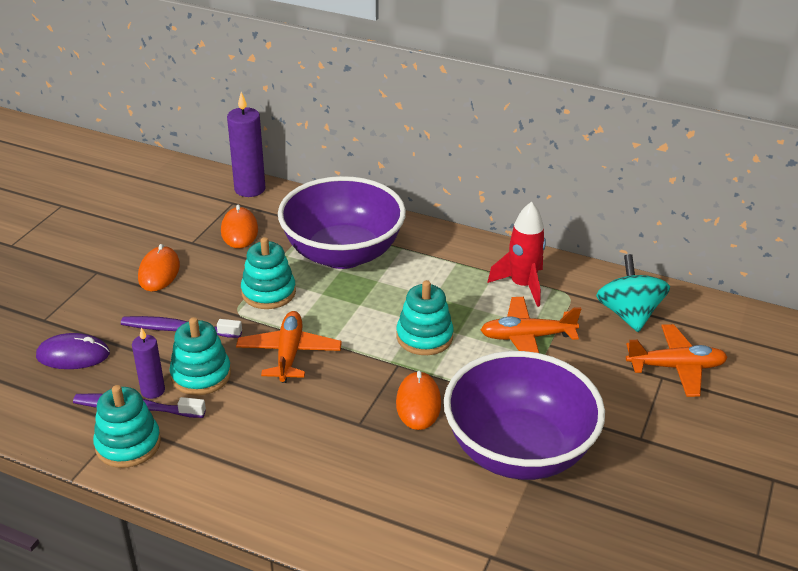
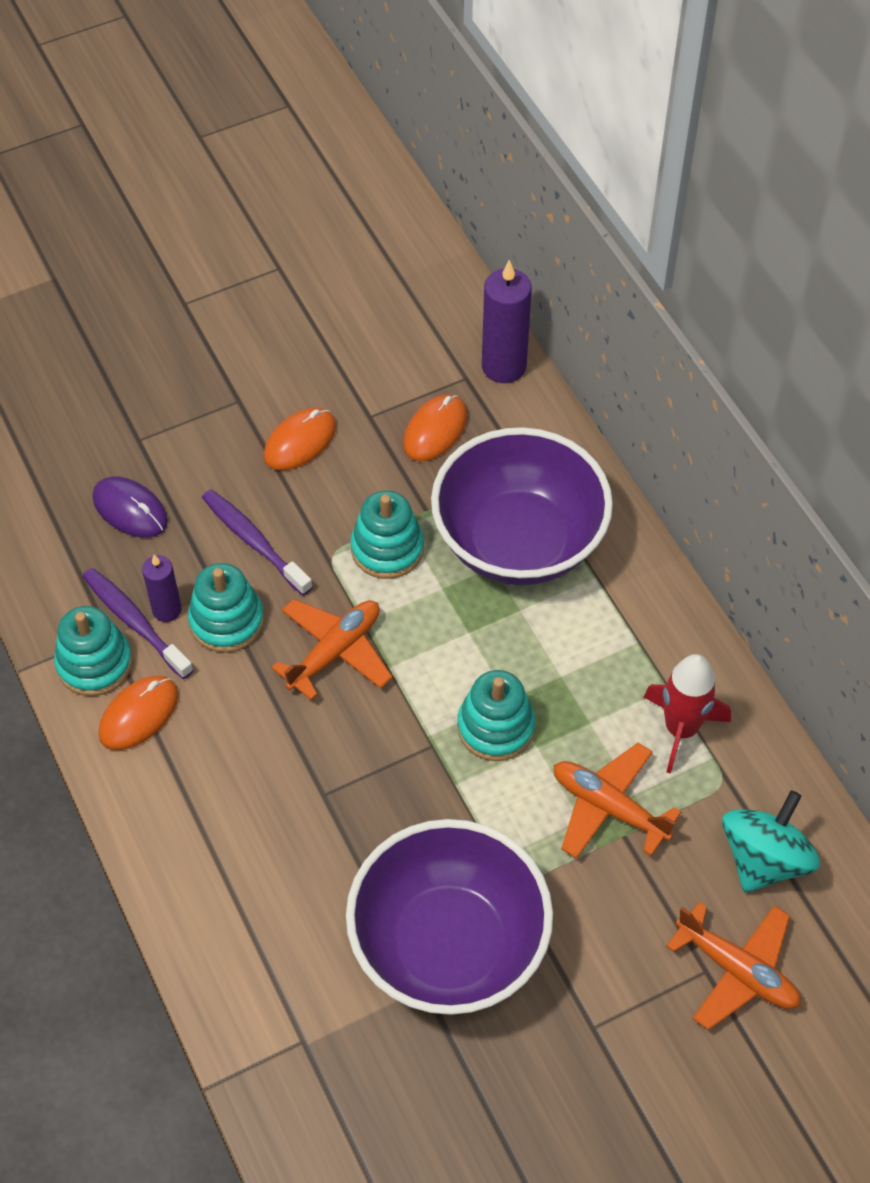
camera: 40 degrees right, 20 degrees up
(418, 403) = (405, 811): orange mouse -> orange mouse (139, 715)

